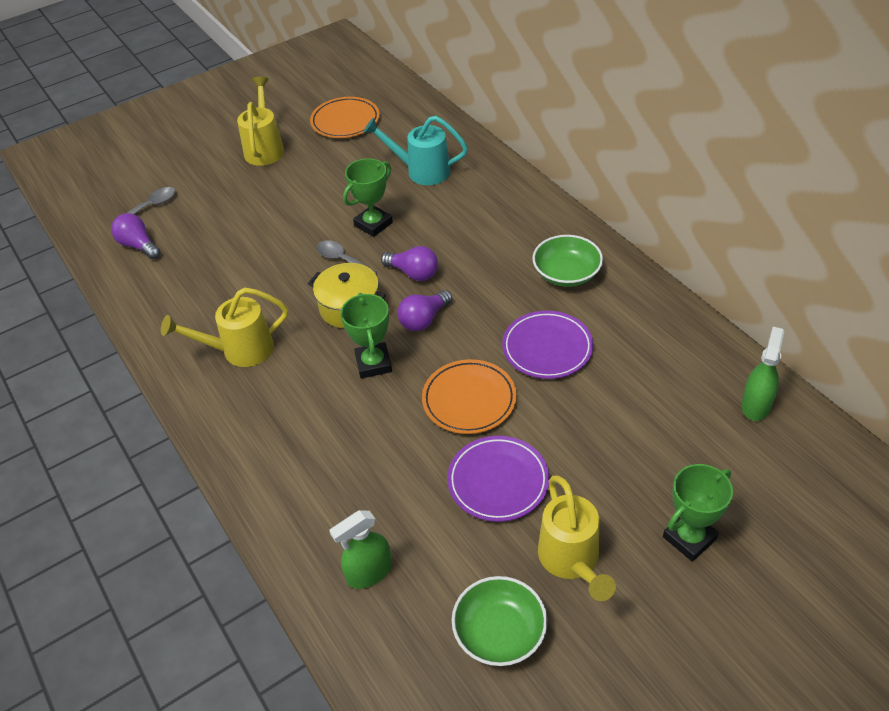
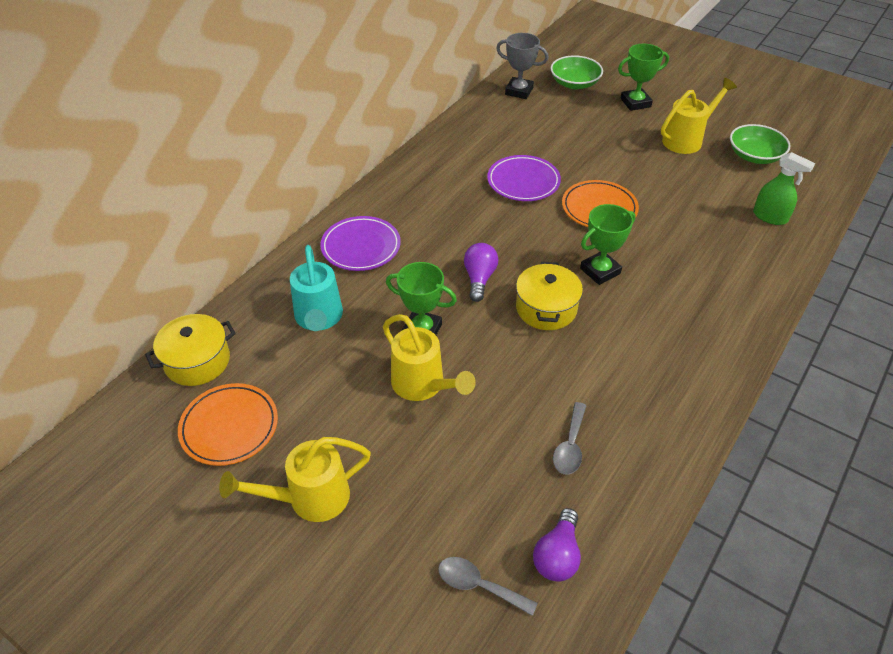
camera: 115 degrees left, 0 degrees up
(240, 350) = (646, 369): yellow watering can -> yellow watering can (423, 385)
(342, 260) = (486, 337): grey spoon -> grey spoon (570, 446)
(414, 111) = (197, 361): none -> yellow pot
(424, 320) = (533, 255): purple light bulb -> none
(498, 481) = (656, 179): purple plate -> purple plate (361, 247)
(566, 273) = (435, 188): green bowl -> green bowl (574, 83)
(689, 538) = (635, 103): green trophy -> green trophy turned 45 degrees counterclockwise
(756, 405) = (519, 91): green spray bottle -> grey trophy

